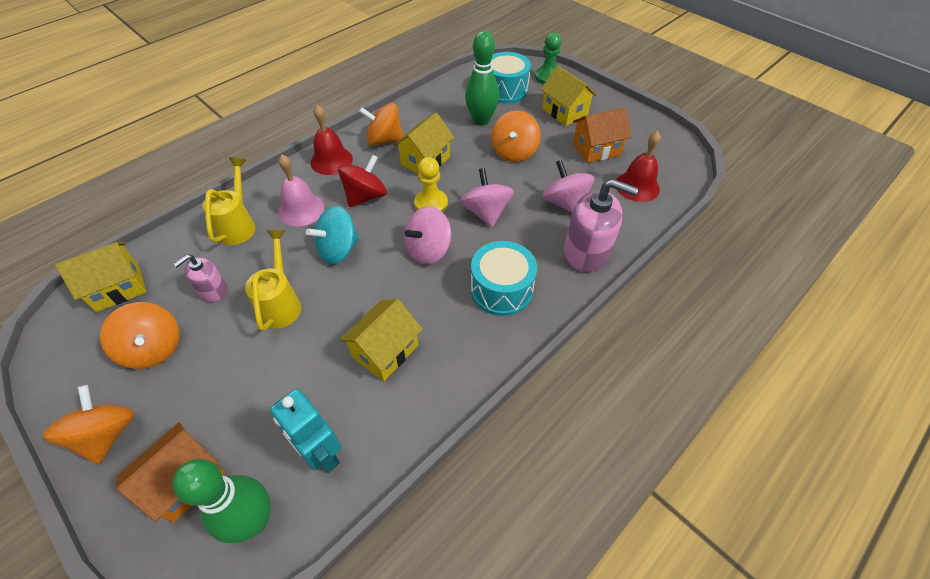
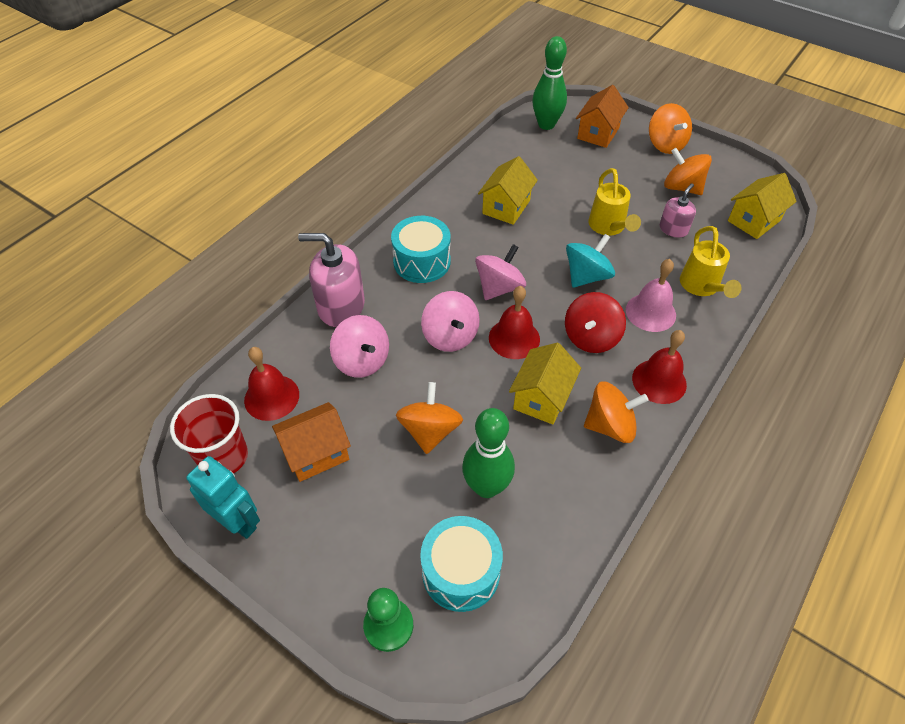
camera: 170 degrees right, 0 degrees up
(321, 453) = (523, 152): turquoise robot -> turquoise robot (238, 522)
(431, 204) = (514, 338): yellow pawn -> red bell
(564, 112) = (359, 528): yellow house -> none
(663, 155) = (223, 457): none -> red cup

